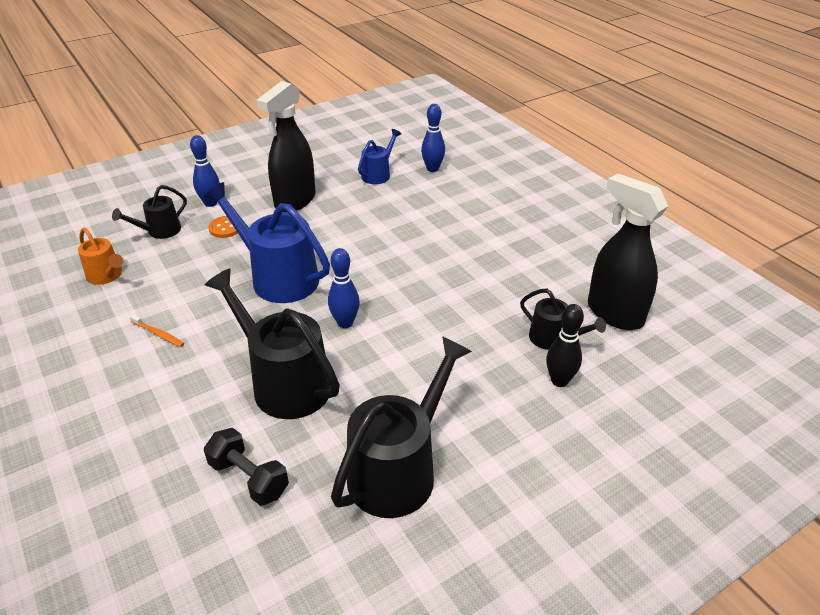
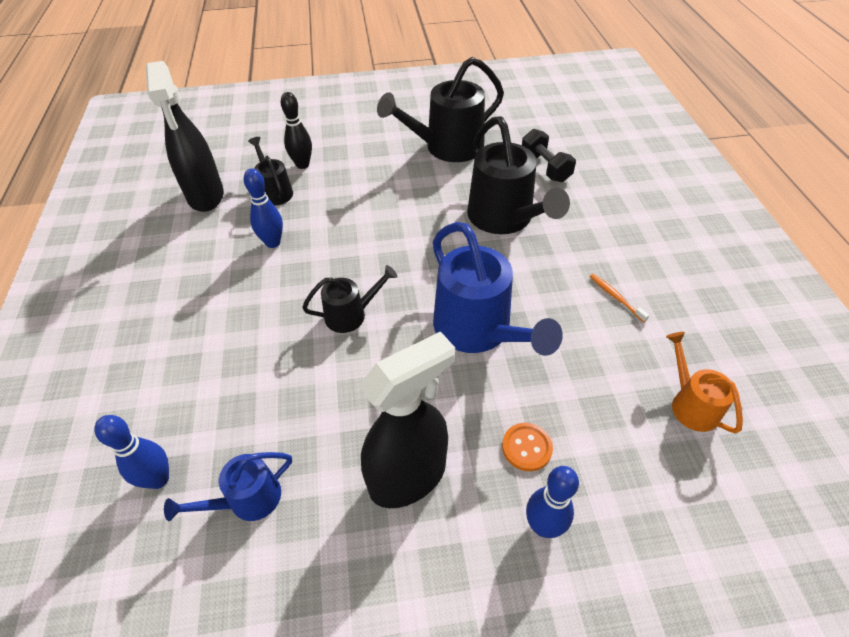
camera: 155 degrees left, 10 degrees up
(159, 231) = (627, 477): black watering can -> black watering can (351, 315)
(345, 323) = (432, 255): blue bowling pin -> blue bowling pin (273, 243)

